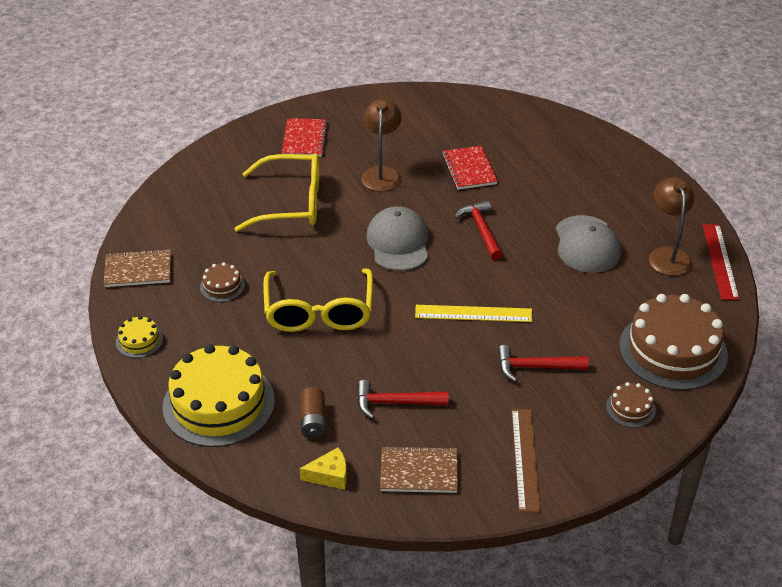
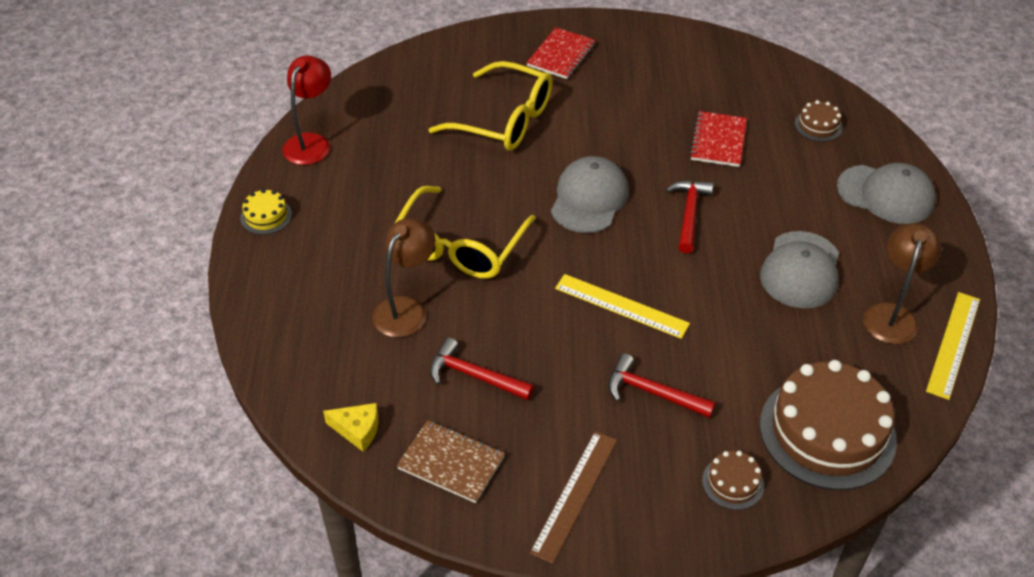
camera: 25 degrees right, 5 degrees up
(138, 270) = (311, 142): brown notebook -> red lamp
(219, 403) = (298, 310): yellow cake -> none
(222, 286) = (380, 186): brown cake -> brown cake (818, 125)
(313, 421) = (378, 364): brown battery -> none
(381, 173) = (619, 116): brown lamp -> brown lamp (406, 309)
(613, 172) = (886, 194): none -> grey cap
(720, 261) = (953, 344): red ruler -> yellow ruler

